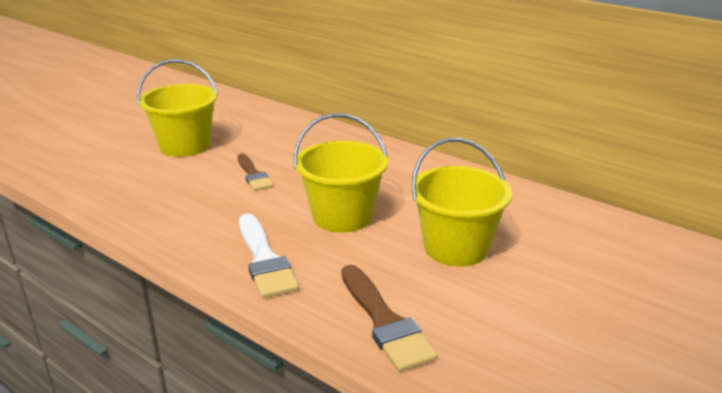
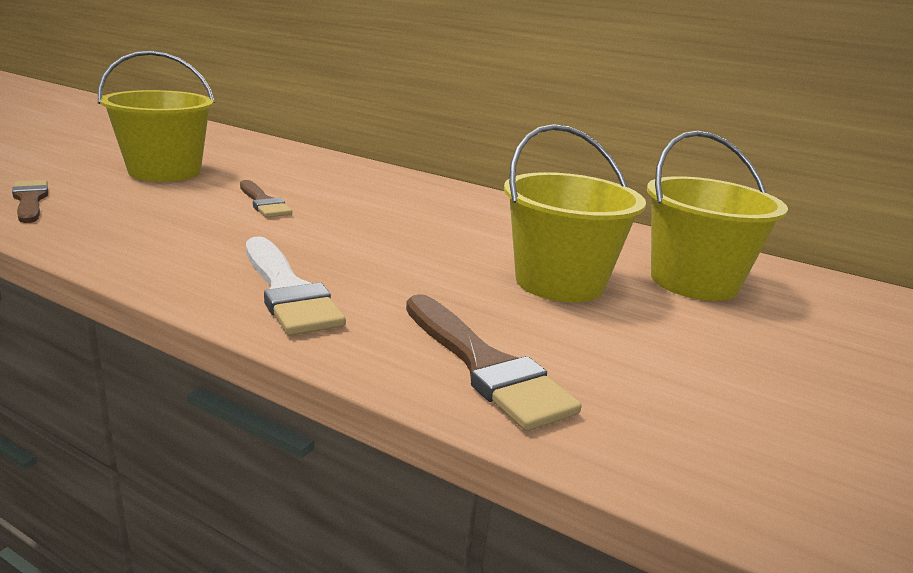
camera: 10 degrees left, 5 degrees down
(98, 181) = (30, 200): none -> brown brush
(342, 216) = (394, 247): yellow bucket -> yellow bucket (694, 282)

